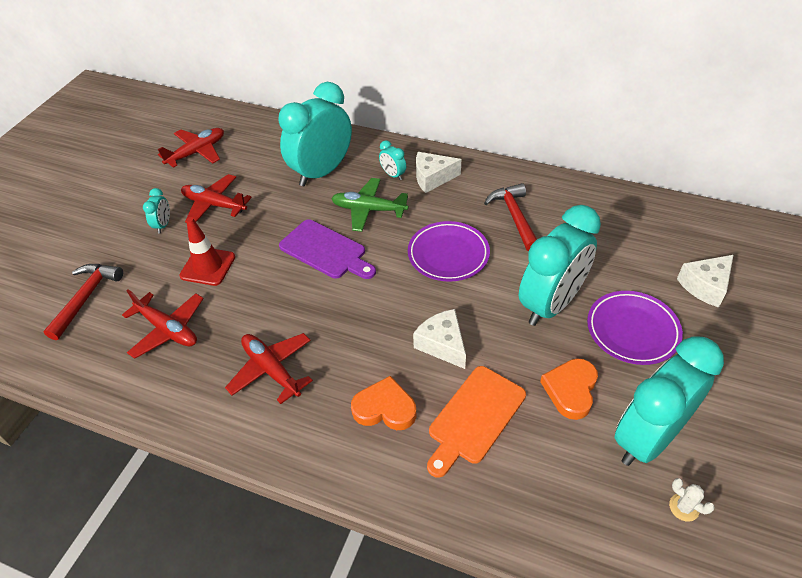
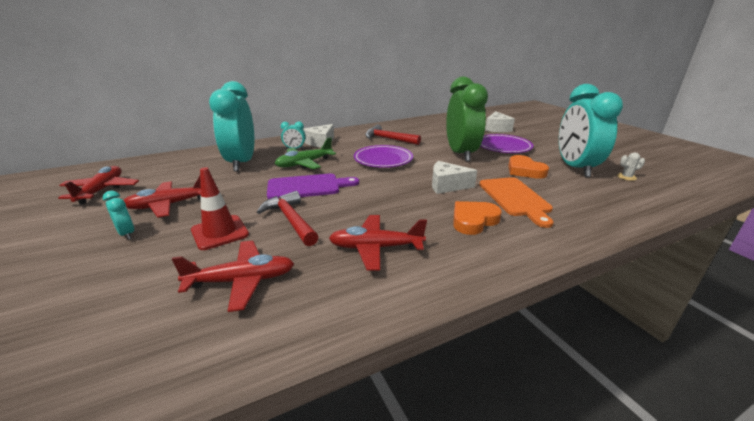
camera: 50 degrees left, 20 degrees down
(86, 298) = (92, 318): red hammer -> red hammer (291, 220)
(550, 304) = (460, 154): turquoise clock -> green clock

